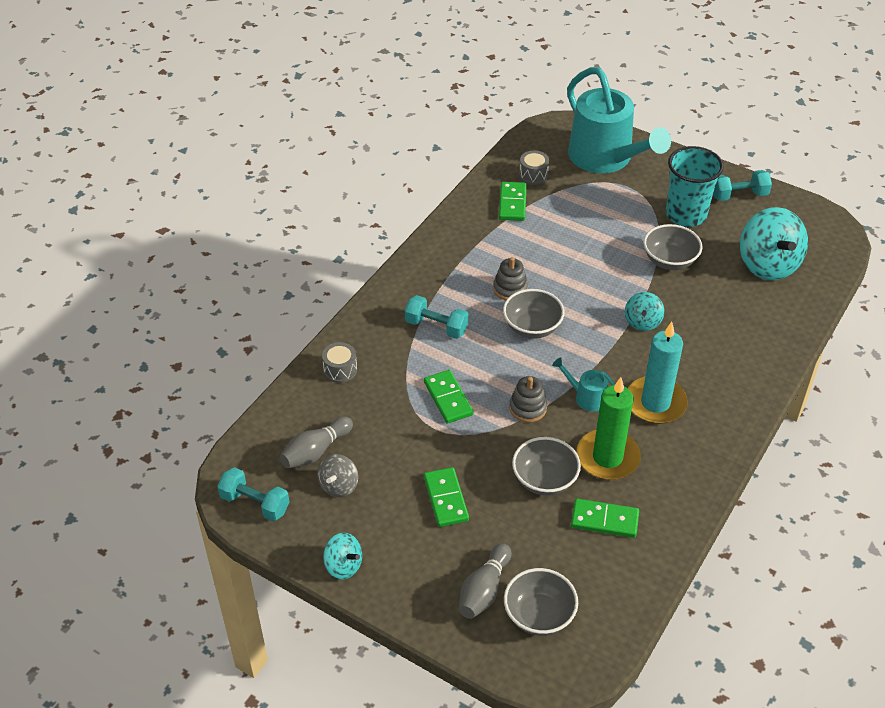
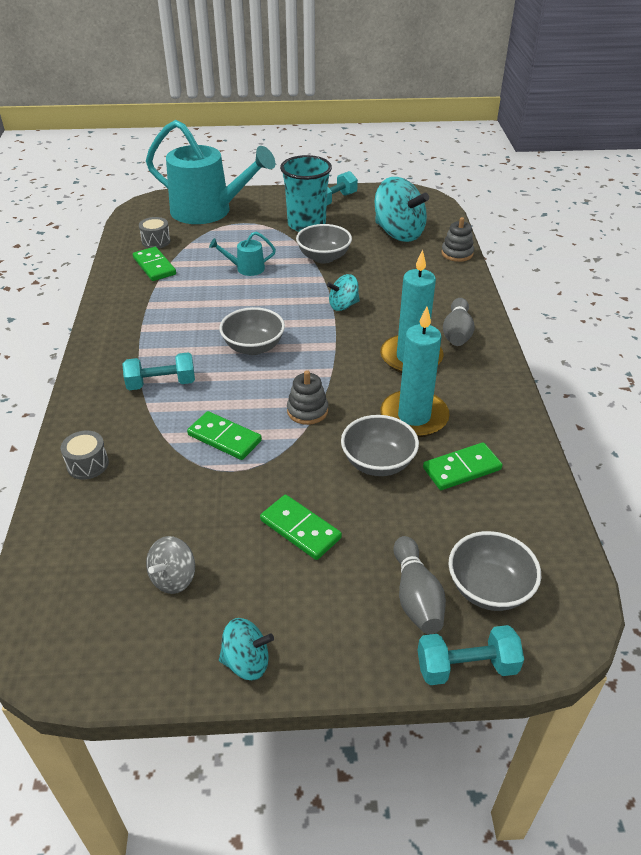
camera: 35 degrees left, 5 degrees down
(255, 503) = (84, 653): turquoise dumbbell -> turquoise dumbbell (466, 666)
(316, 451) = (119, 557): grey bowling pin -> grey bowling pin (457, 333)
(339, 485) = (173, 578): grey spinning top -> grey spinning top turned 45 degrees clockwise
(510, 289) = (207, 327): grey stacking toy -> grey stacking toy (457, 253)
(586, 397) = (350, 379): turquoise watering can -> turquoise watering can (246, 268)
(607, 457) = (414, 417): green candle -> turquoise candle
(642, 322) = (343, 305): turquoise spinning top -> turquoise spinning top turned 90 degrees clockwise

